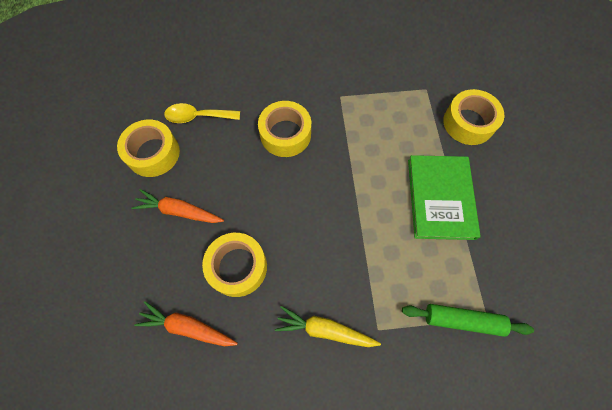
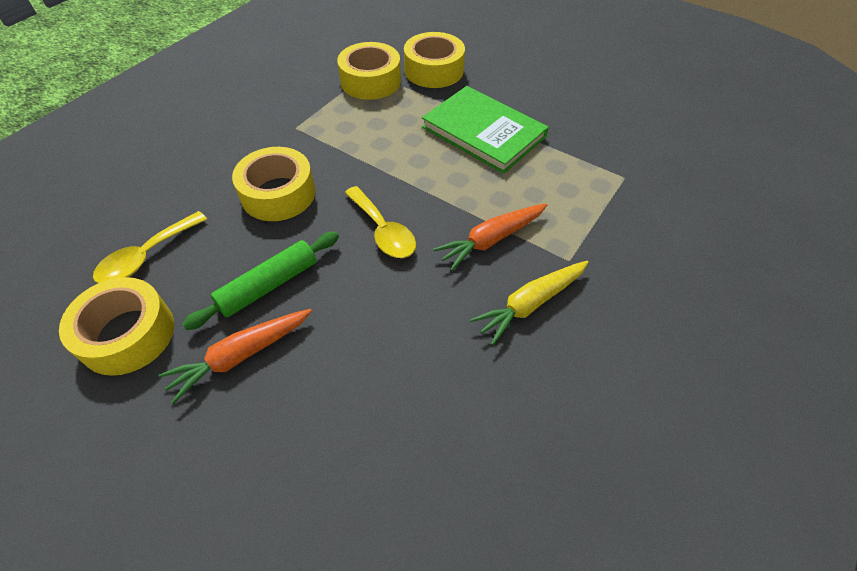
camera: 50 degrees left, 15 degrees down
(187, 327) = (400, 447): orange carrot -> orange carrot (491, 240)
(237, 267) = (380, 339): yellow tape -> yellow tape (370, 81)
(307, 208) = (383, 231): none -> yellow spoon
(462, 320) = (613, 194): green rolling pin -> green rolling pin (269, 286)

